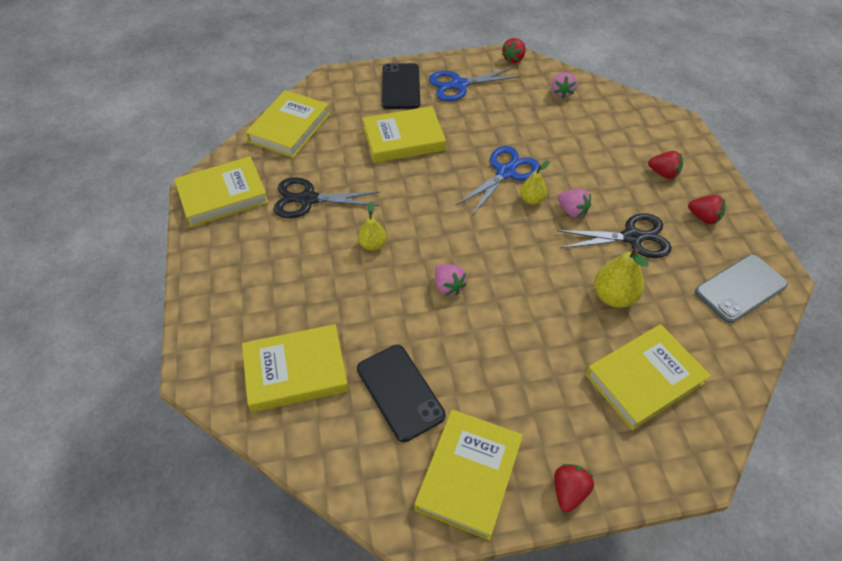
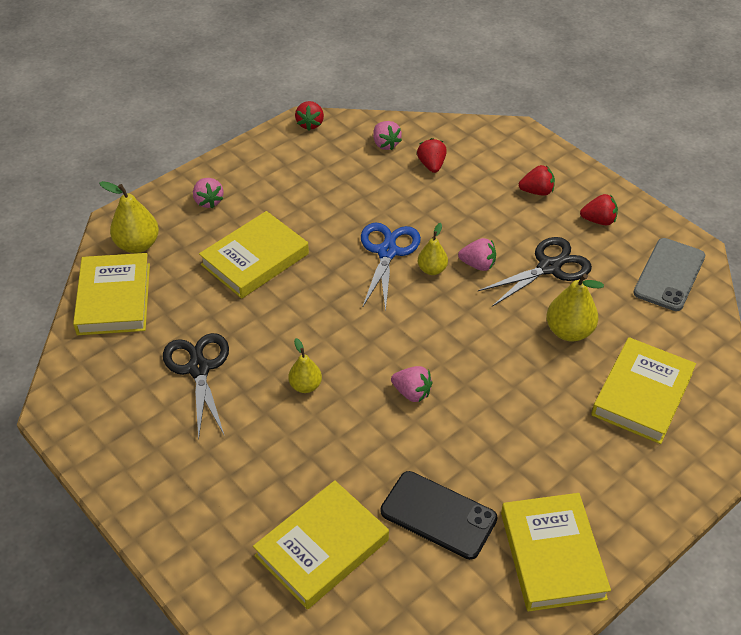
camera: 30 degrees left, 5 degrees down
(223, 195) = (95, 407): yellow book -> none
(308, 199) = (198, 369): black scissors -> black scissors turned 105 degrees clockwise
(332, 98) = (137, 245): none -> yellow pear
(401, 86) = (208, 201): black phone -> pink strawberry
(459, 85) = (272, 175): blue scissors -> none
(569, 491) = (644, 523): red strawberry -> red strawberry (431, 165)

